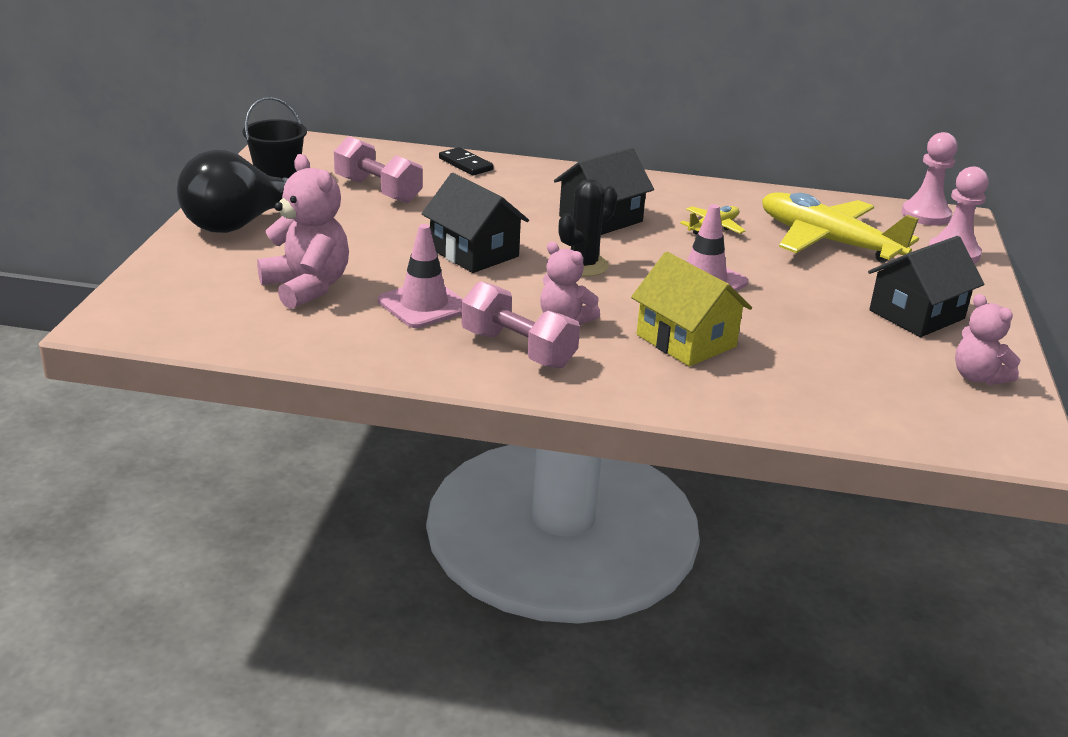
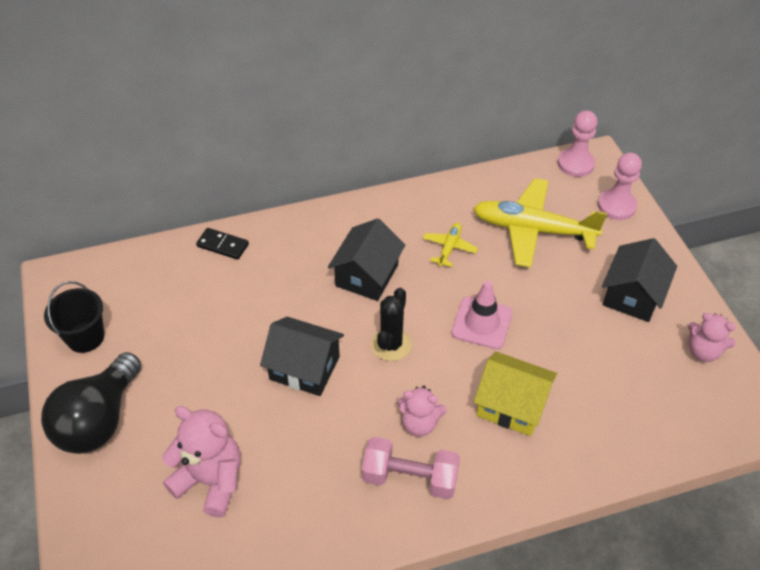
camera: 25 degrees left, 20 degrees up
(378, 190) = (178, 316): pink dumbbell -> none
(423, 305) = (311, 457): pink traffic cone -> none

